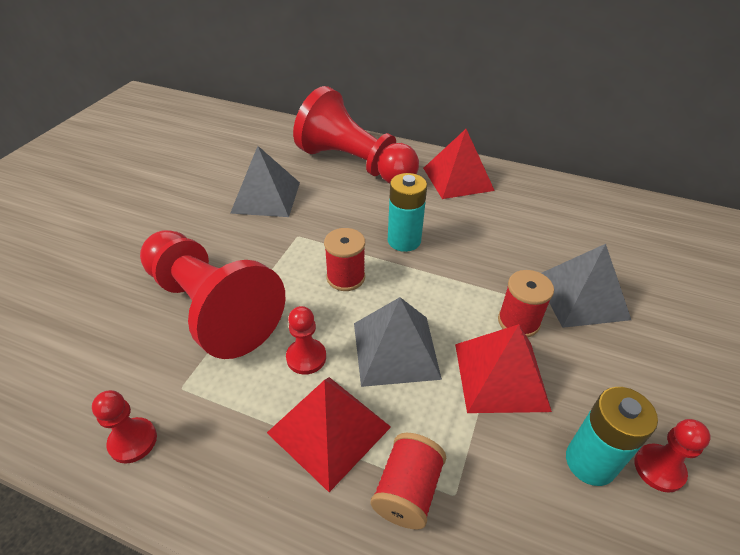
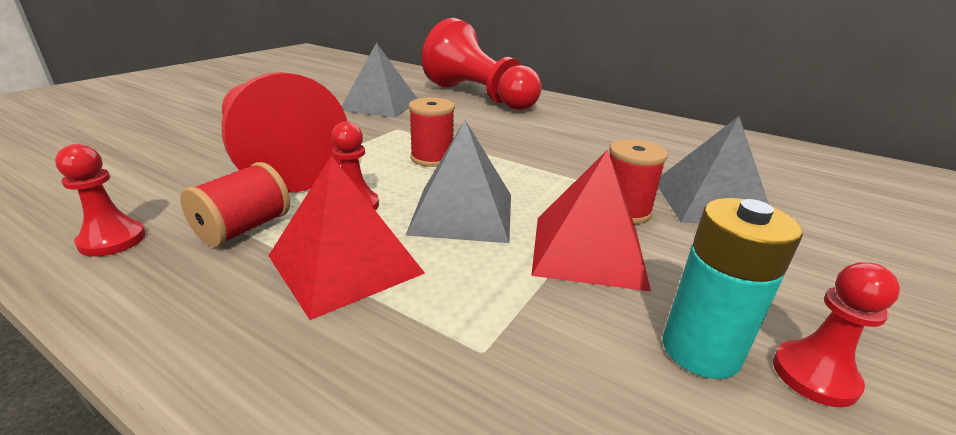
camera: 10 degrees right, 15 degrees down
(404, 240) = (508, 143): turquoise battery -> none
(407, 490) = (417, 336): red spool -> red spool (244, 228)
(458, 179) = (583, 113): red pyramid -> none

